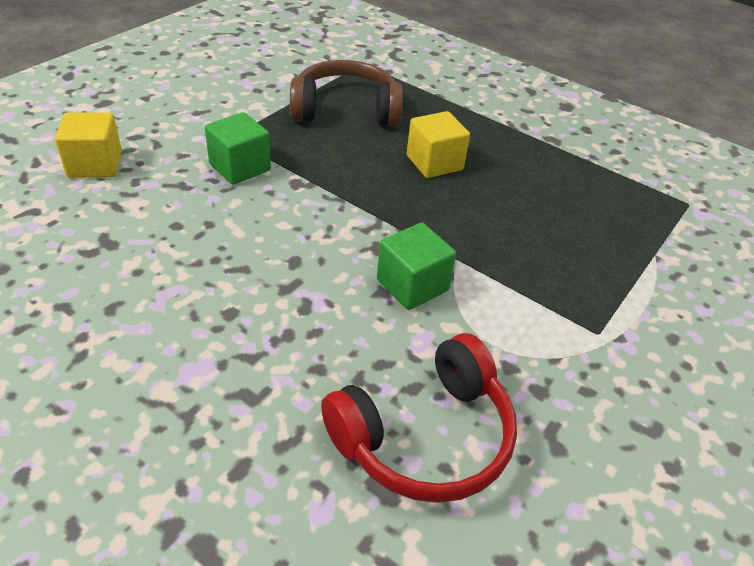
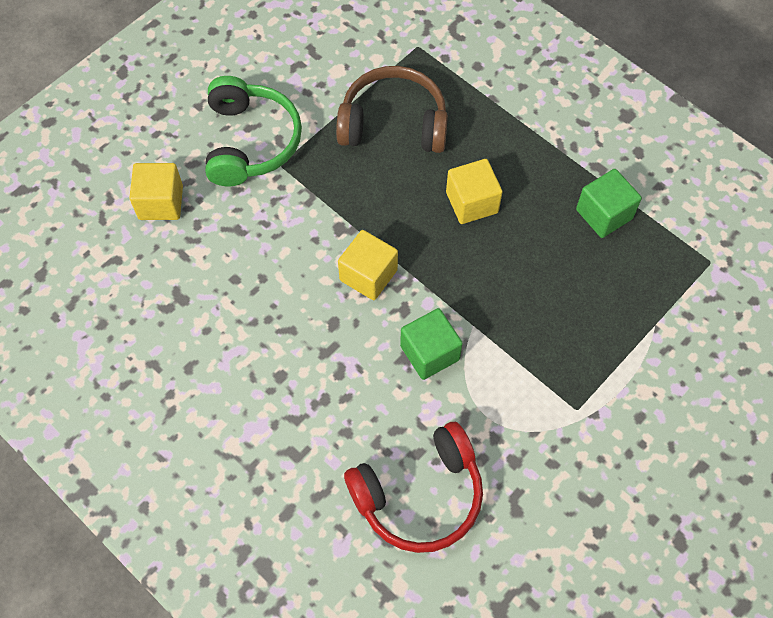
camera: 10 degrees right, 20 degrees up
(199, 121) = (250, 142): none -> green headphones
(240, 167) = (289, 207): green cube -> green cube (604, 214)
(332, 219) = (368, 275): none -> yellow cube

